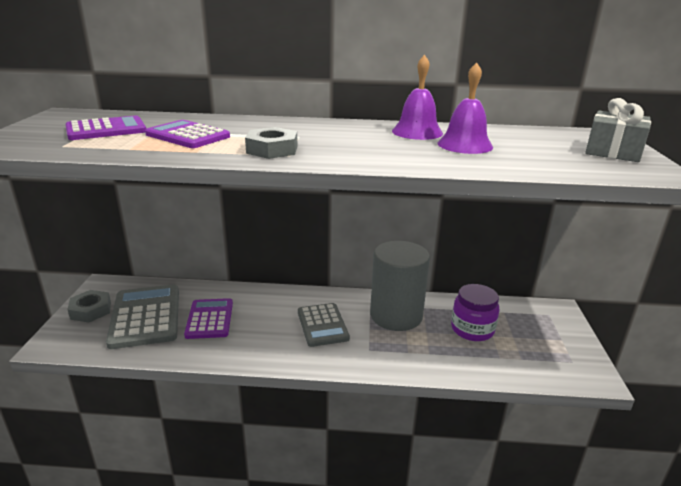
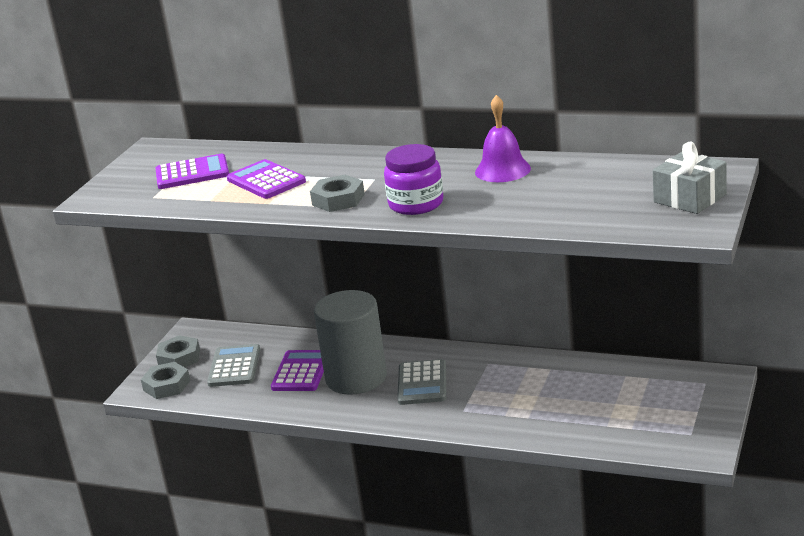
camera: 20 degrees right, 0 degrees up
(79, 338) = (167, 385): none -> grey nut
(145, 316) = (234, 367): grey calculator -> grey calculator, size x0.66
(396, 315) = (512, 376): grey cylinder -> grey cylinder (356, 378)
(465, 145) = (536, 190): purple bell -> none
(472, 329) = (595, 395): purple jar -> purple jar (416, 204)

